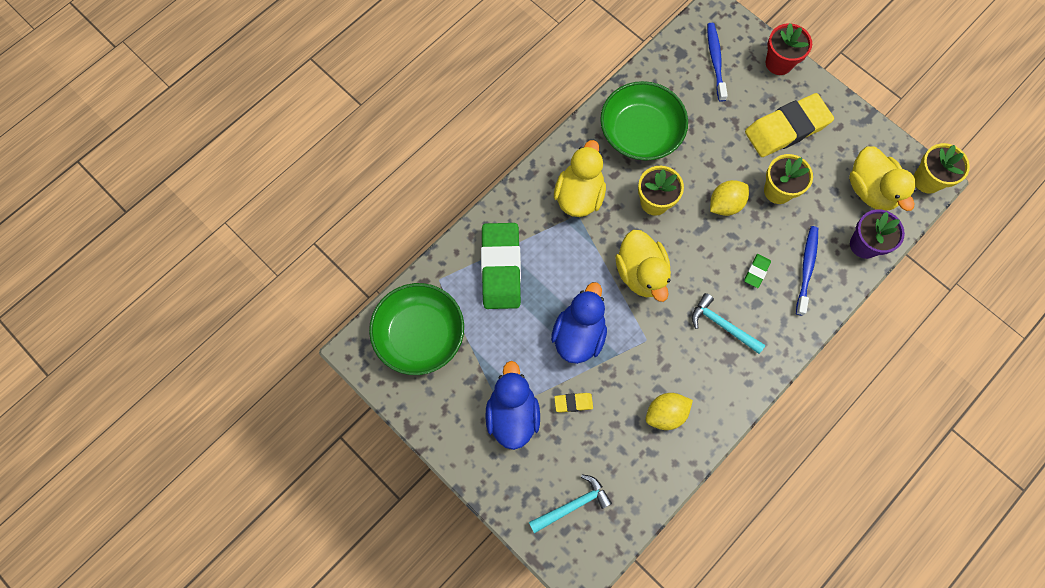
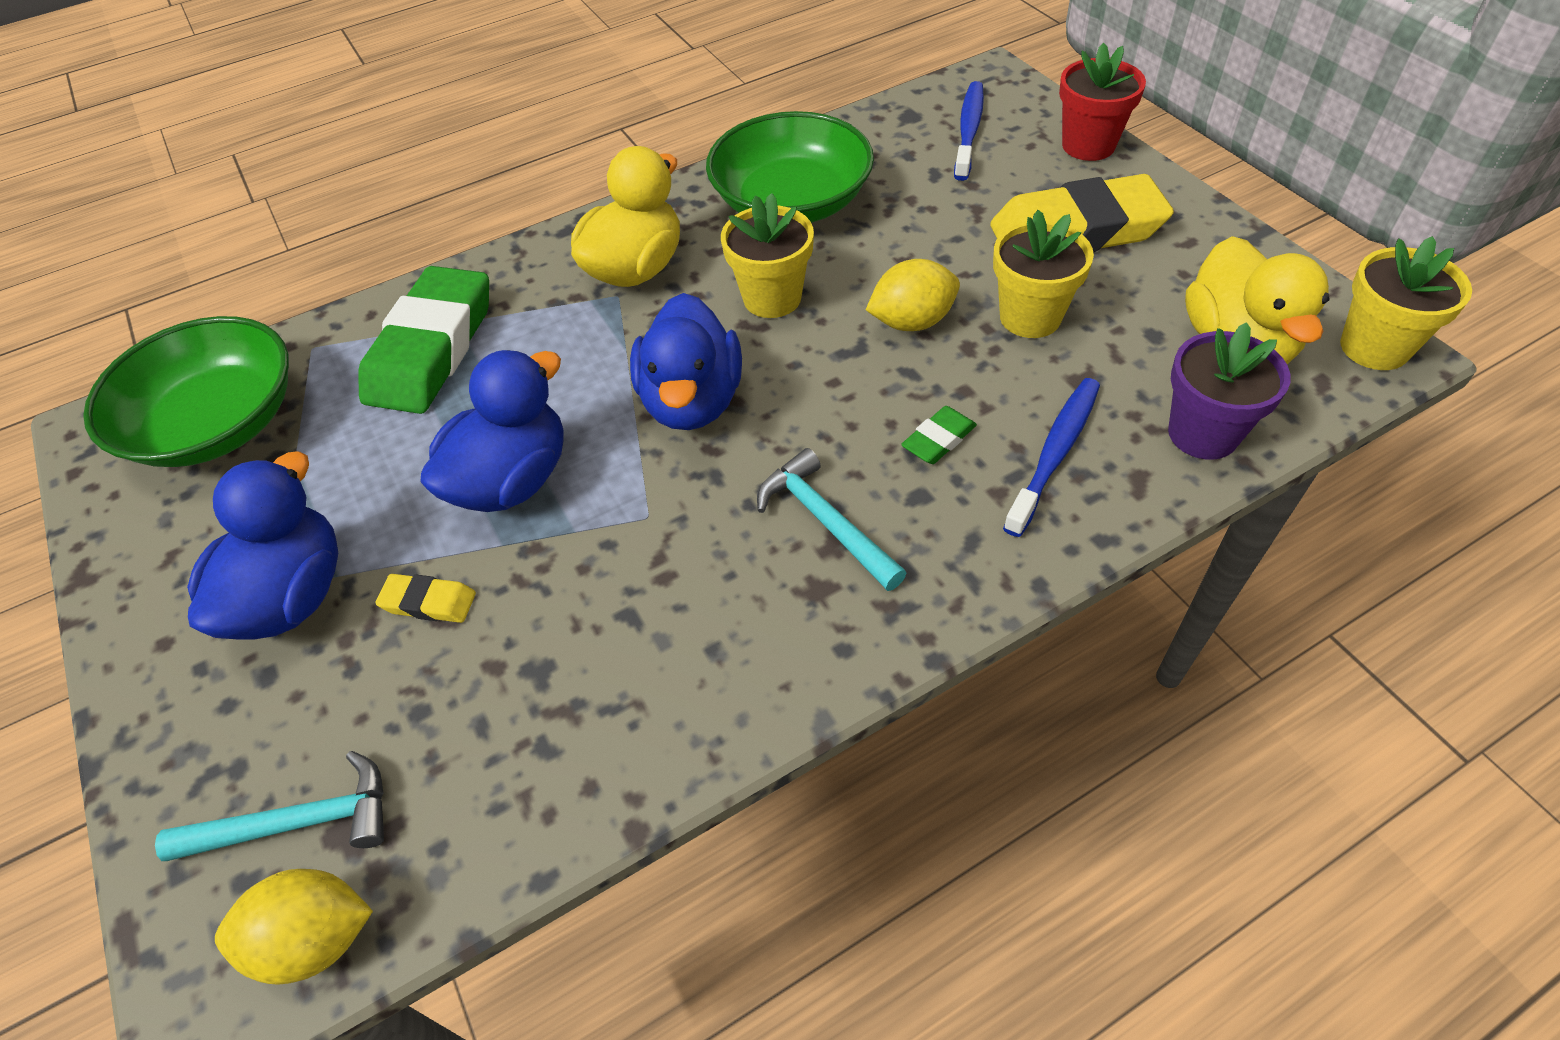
camera: 20 degrees right, 20 degrees down
(641, 273) = (692, 401): yellow duck -> blue duck
(665, 413) = (618, 670): yellow lemon -> yellow lemon (316, 938)

